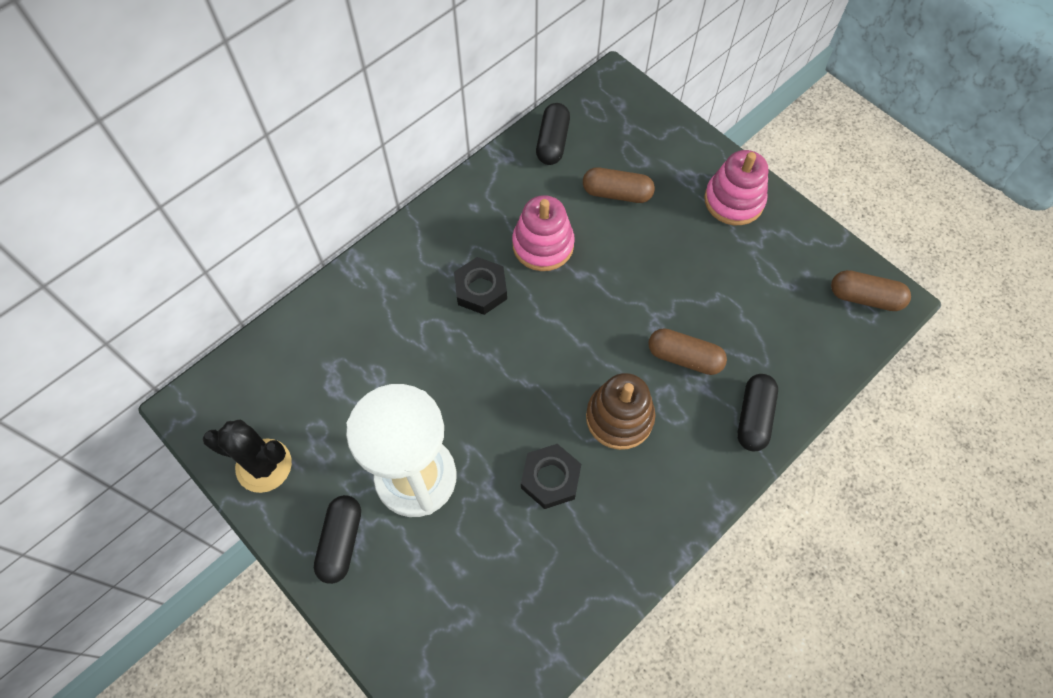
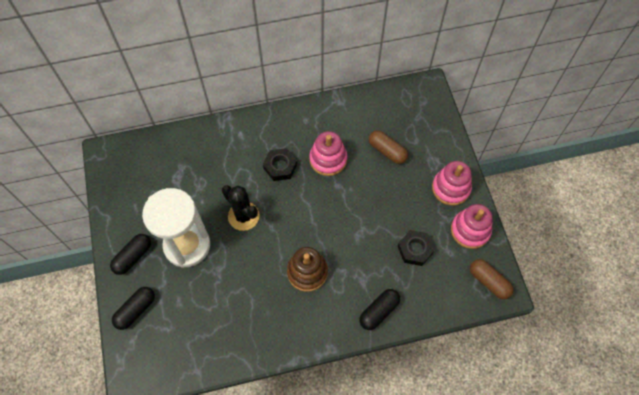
camera: 30 degrees right, 0 degrees up
(264, 465) = (121, 200): black cactus -> black cactus (243, 216)
(550, 478) = (251, 283): black nut -> black nut (415, 249)
(552, 142) = (370, 105): black capsule -> black capsule (136, 310)
(684, 357) = (363, 259): brown capsule -> none
(796, 243) = (470, 230): none -> pink stacking toy

